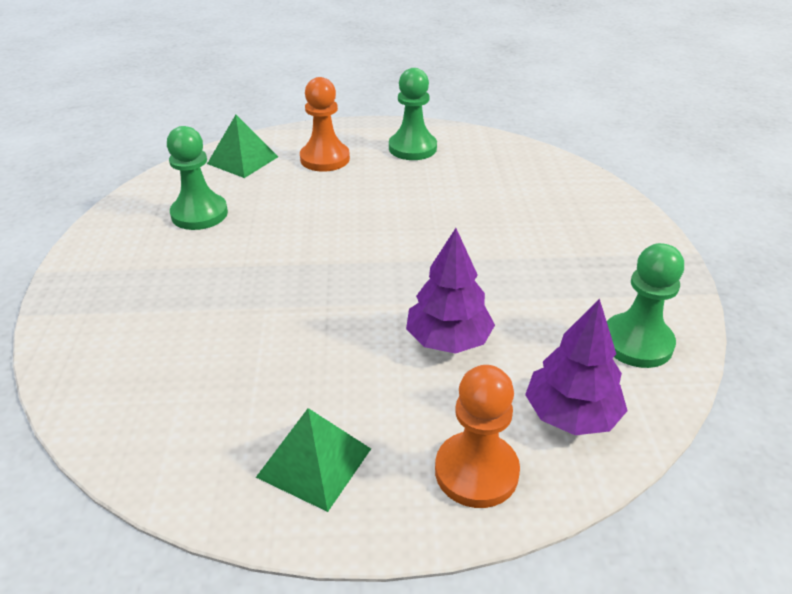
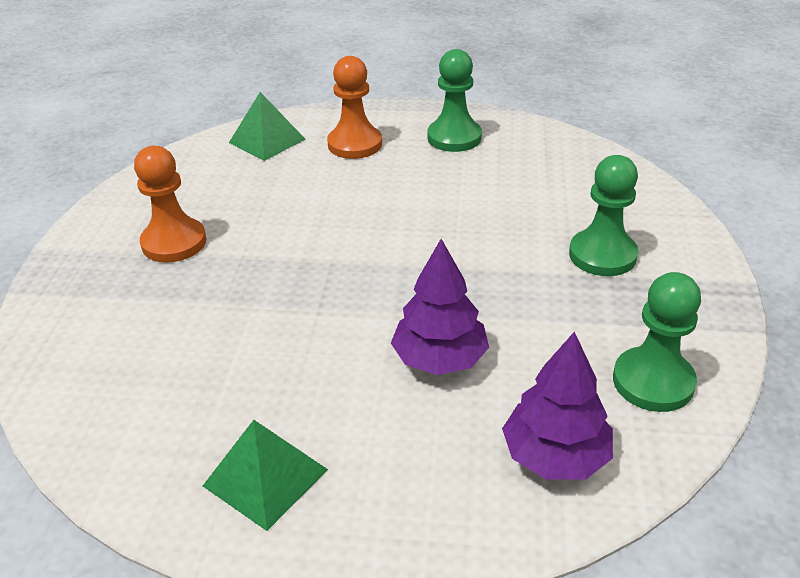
camera: 10 degrees right, 0 degrees up
(199, 214) = (209, 198): green pawn -> green pawn (602, 255)
(476, 471) = (434, 507): orange pawn -> orange pawn (174, 242)

